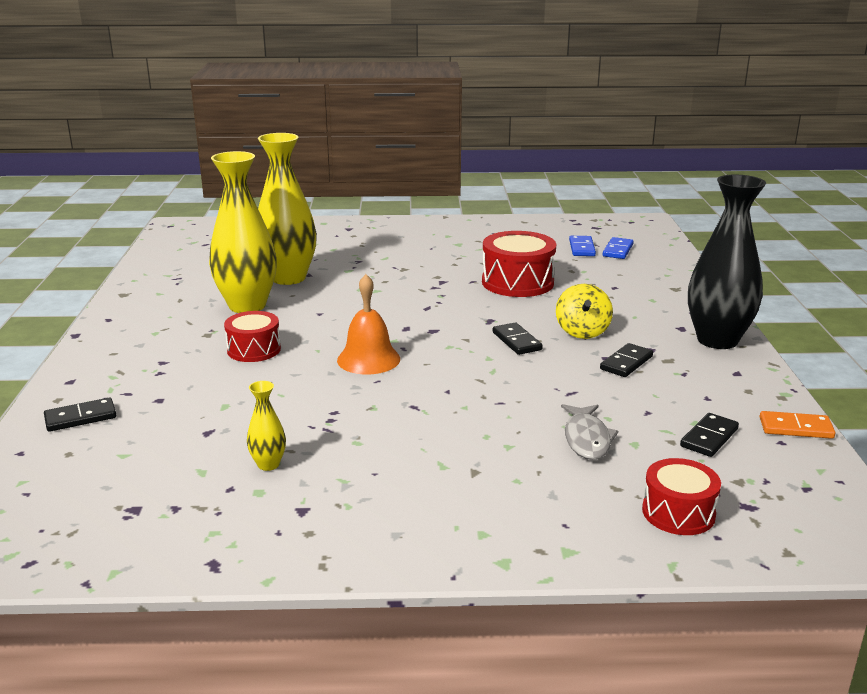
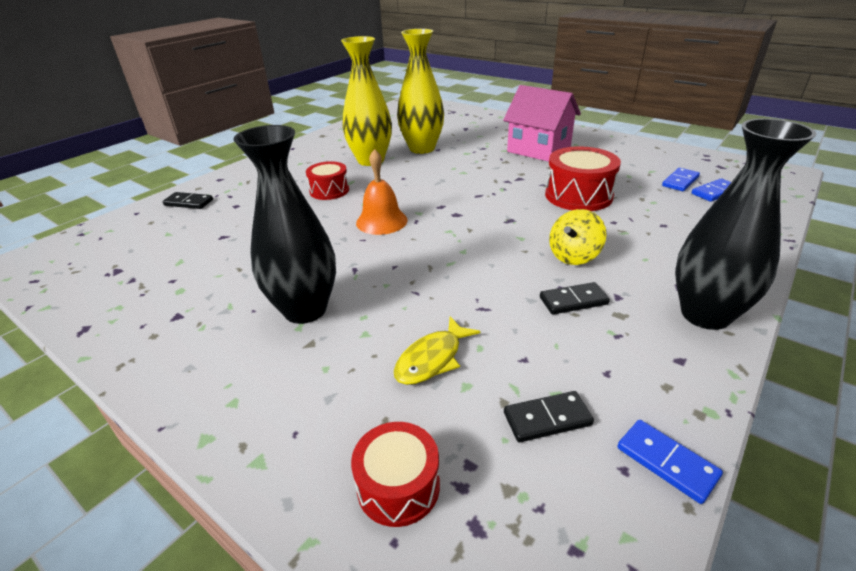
camera: 40 degrees right, 10 degrees up
(268, 464) = (213, 273): yellow vase -> none
(419, 249) = (538, 149): none -> pink house
(425, 452) = (305, 309): none -> black vase
(517, 341) = (505, 245): black domino -> none
(587, 439) = (432, 359): grey fish -> yellow fish
(795, 428) = (666, 462): orange domino -> blue domino

